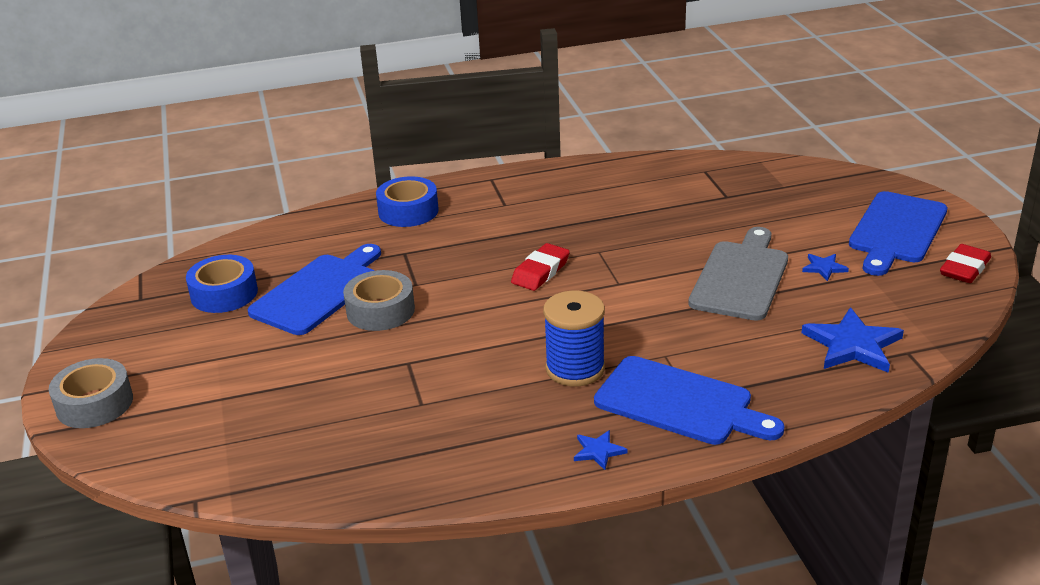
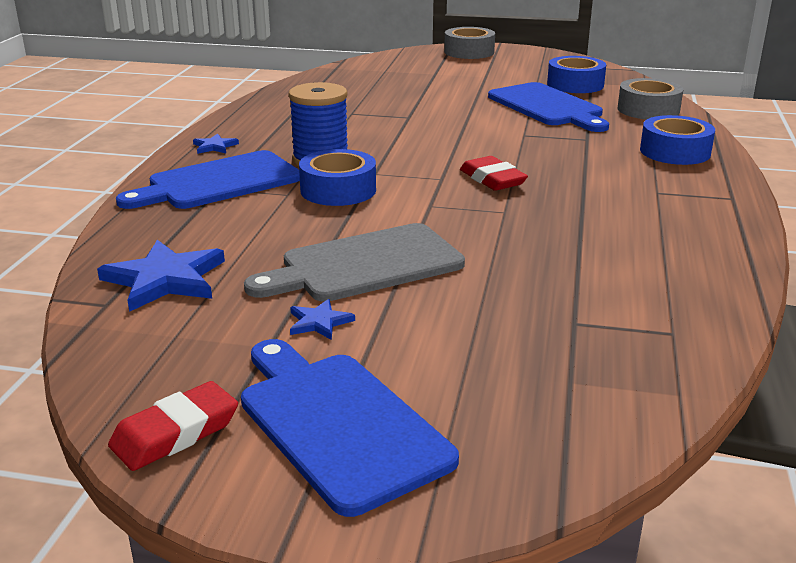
camera: 115 degrees right, 5 degrees down
(380, 310) = (494, 119): grey tape -> grey tape (648, 110)
(632, 333) = (338, 190): none -> blue tape
(740, 277) = (364, 265): grey cutting board -> grey cutting board turned 105 degrees clockwise
(964, 268) = (175, 433): red eraser -> red eraser turned 75 degrees clockwise

